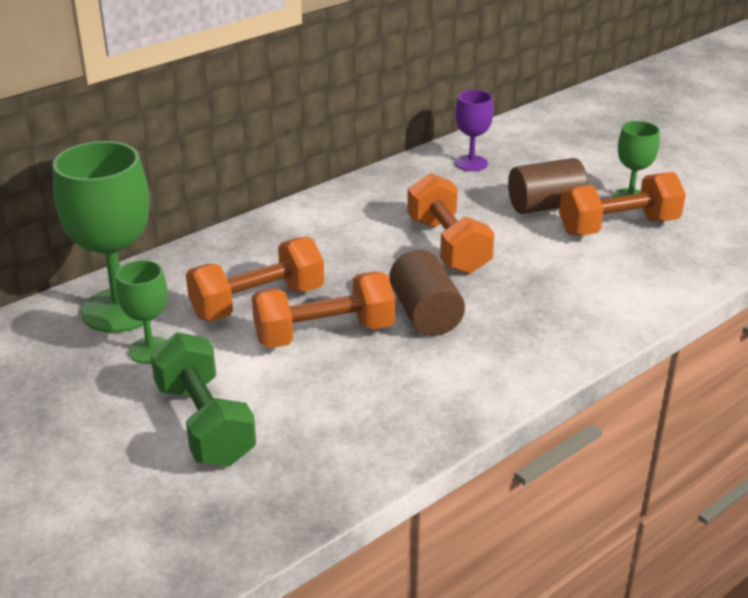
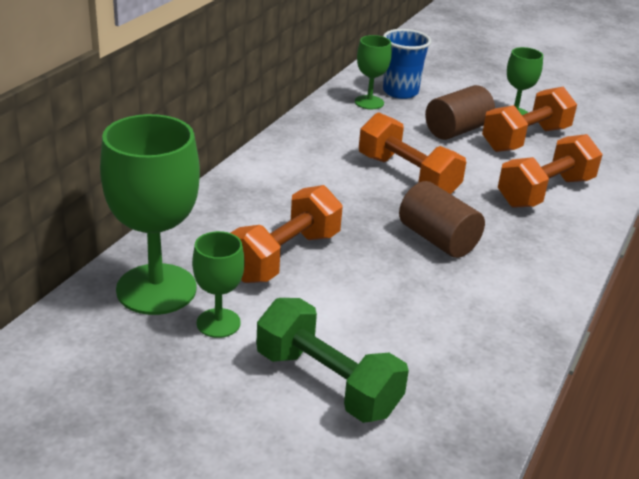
camera: 25 degrees left, 0 degrees up
(324, 334) = (367, 274): orange dumbbell -> orange dumbbell (545, 192)
(471, 163) = (369, 102): purple goblet -> green goblet
(516, 156) = (400, 92): none -> blue cup

